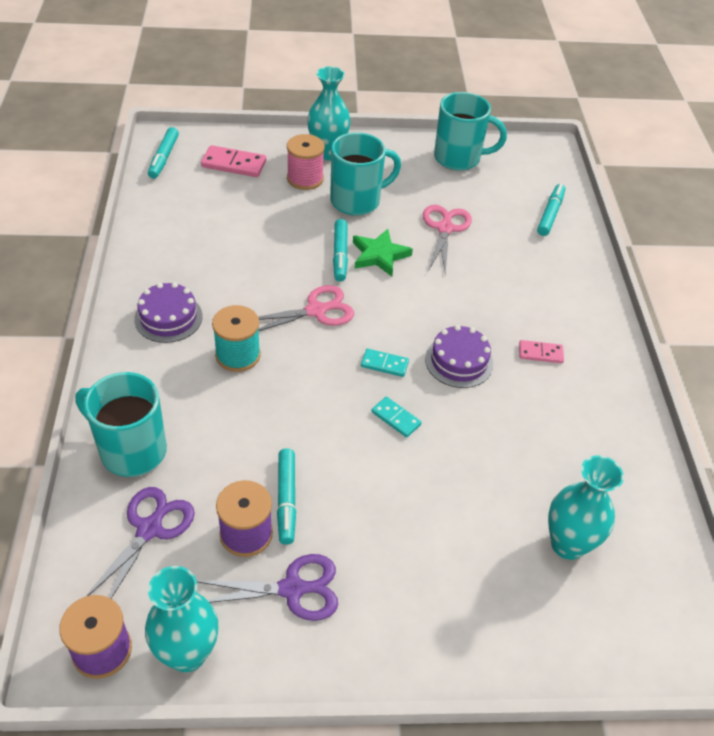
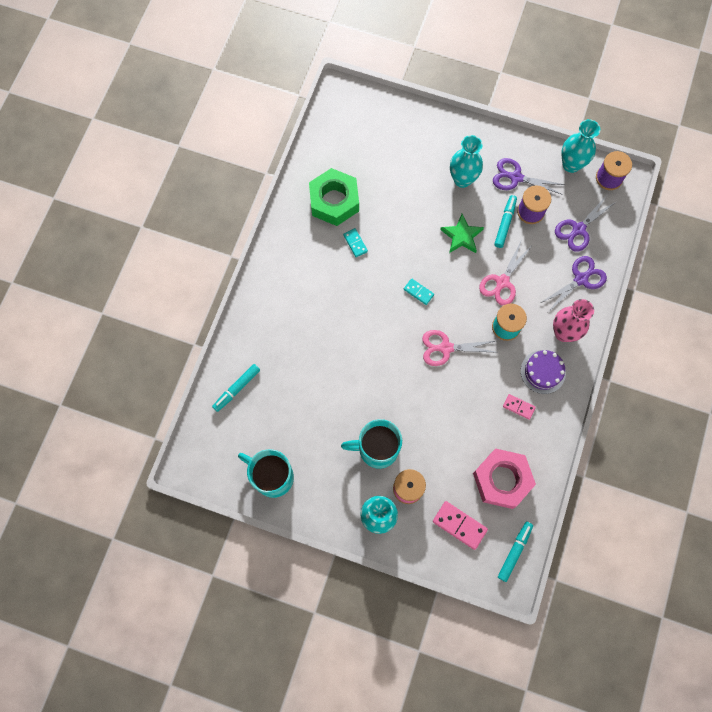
camera: 155 degrees left, 25 degrees up
(131, 450) = (581, 279): turquoise mug -> purple scissors
(147, 370) = (563, 333): none -> pink vase
(195, 207) = (502, 480): none -> pink nut
(340, 255) = (411, 394): turquoise marker -> none
(379, 255) = (383, 385): green star -> green star (461, 236)
(396, 418) = (427, 253): turquoise domino -> turquoise domino (355, 243)
(445, 228) = (324, 398): pink scissors -> pink scissors (502, 282)
(459, 361) = (372, 280): purple cake -> none
(540, 353) = (318, 270): pink domino -> pink domino (518, 407)
(567, 544) = (372, 155): turquoise vase -> turquoise vase (462, 179)
(580, 450) = (334, 201): none -> green nut

